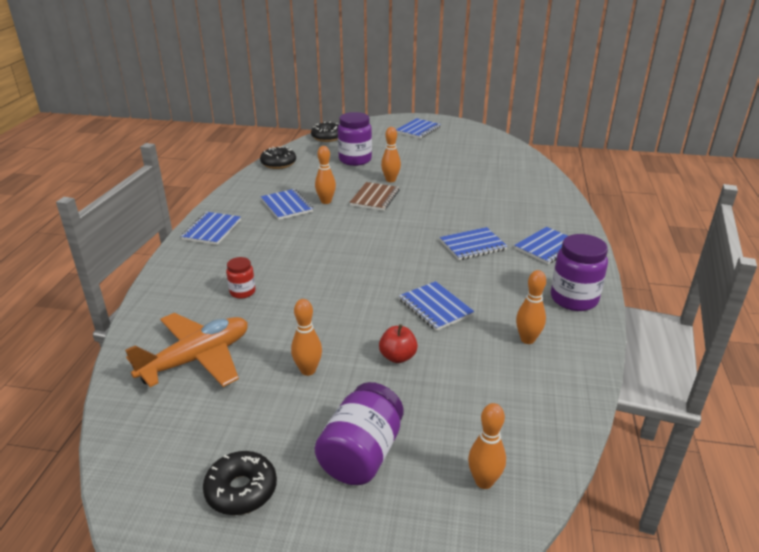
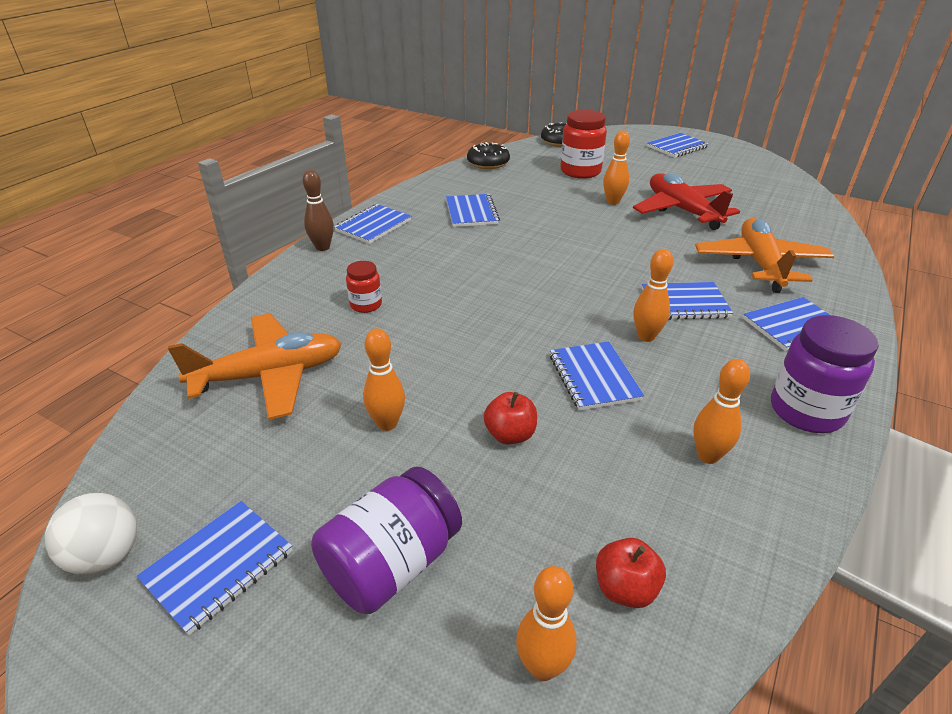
camera: 20 degrees right, 5 degrees up
(150, 508) = (106, 556): none -> white ball
(179, 254) = (322, 247): none -> brown bowling pin
(241, 490) = (218, 566): black donut -> blue notebook
(326, 201) = (520, 215): orange bowling pin -> orange bowling pin (646, 336)
(355, 160) = (580, 171): purple jar -> red jar
(375, 198) = (582, 220): brown notebook -> none
(443, 179) = (682, 210): none -> red plane
(510, 209) = (760, 264): none -> orange plane
(512, 427) = (625, 588): none -> red apple

